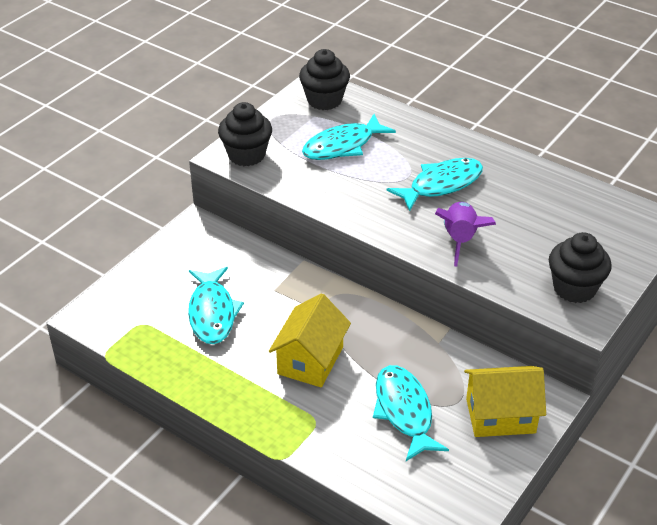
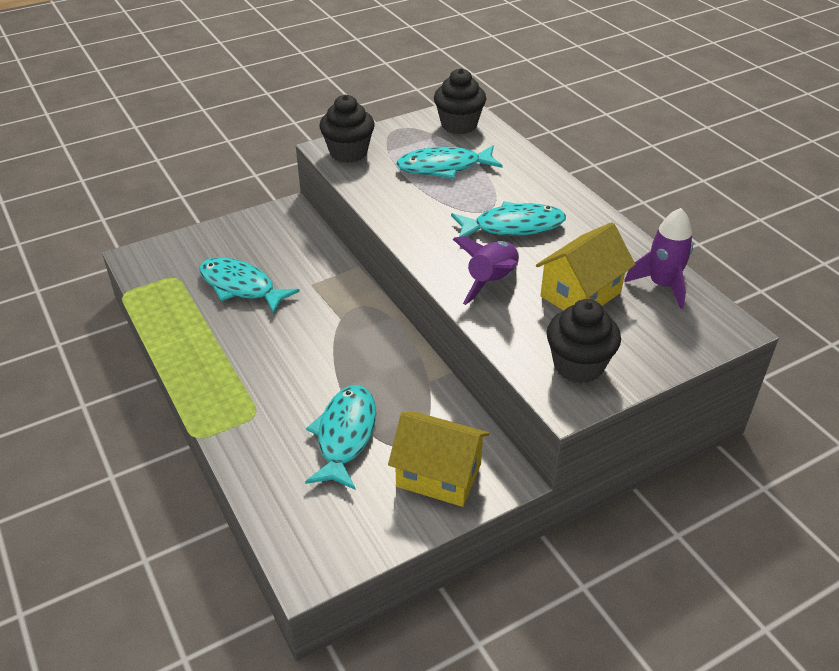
camera: 25 degrees right, 0 degrees up
(212, 313) = (241, 287): turquoise fish -> turquoise fish turned 105 degrees clockwise
(310, 360) = (294, 357): yellow house -> yellow house (580, 294)
(589, 201) = (662, 285): none -> purple rocket

